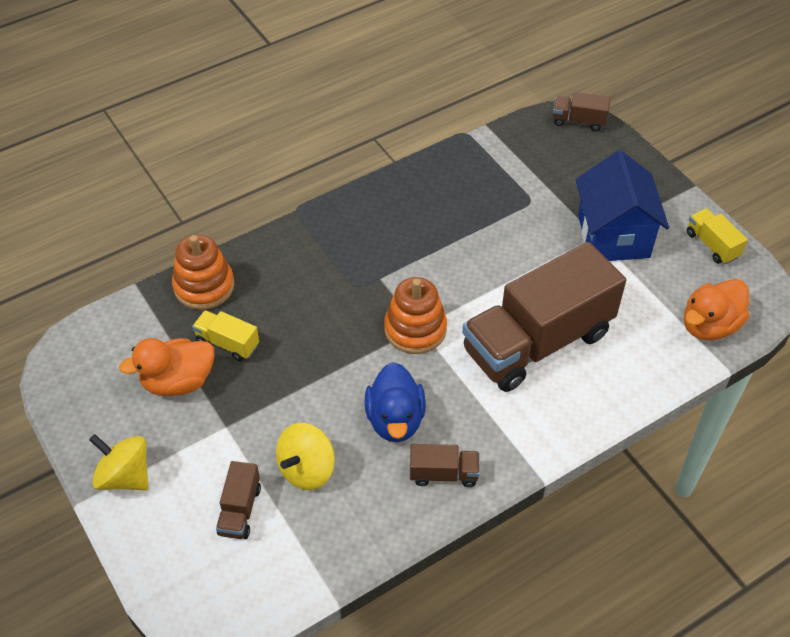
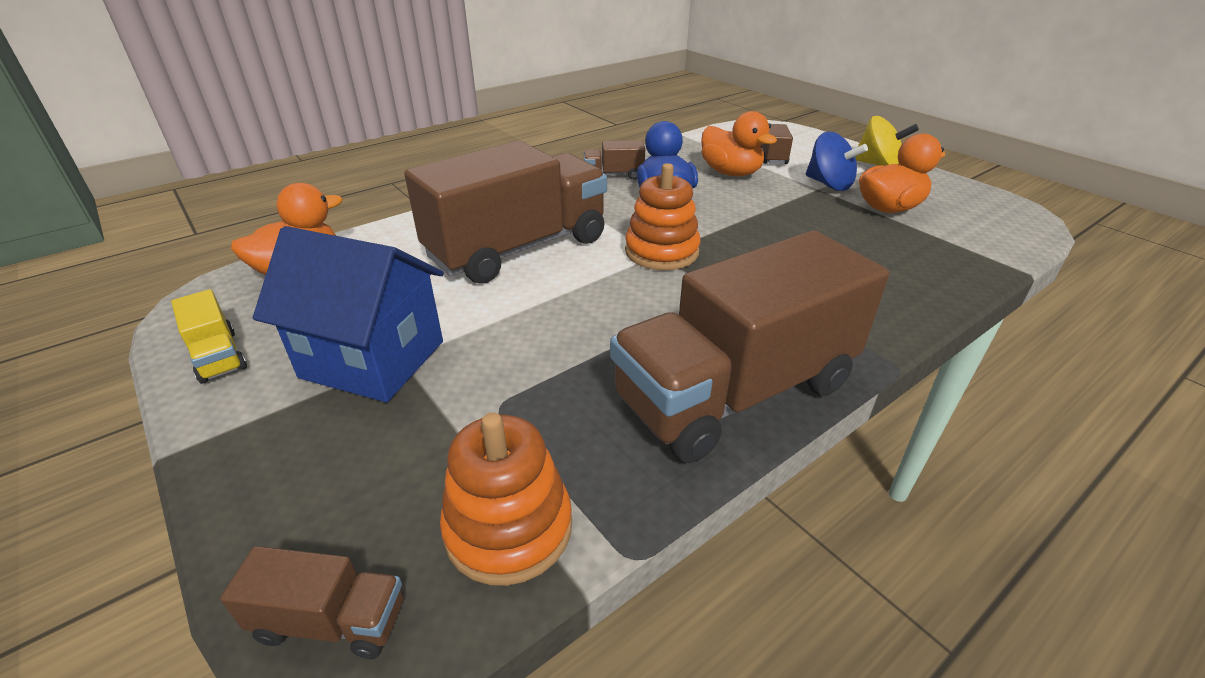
camera: 175 degrees right, 15 degrees down
(204, 286) = (942, 274): orange stacking toy -> orange stacking toy (508, 528)
(209, 433) = (829, 184): none -> blue spinning top
(227, 343) = (865, 233): yellow truck -> none
(307, 469) = (730, 173): yellow spinning top -> orange duck
(398, 200) = (735, 392): none -> brown truck
(613, 236) = (373, 359): blue house -> blue house turned 60 degrees counterclockwise

